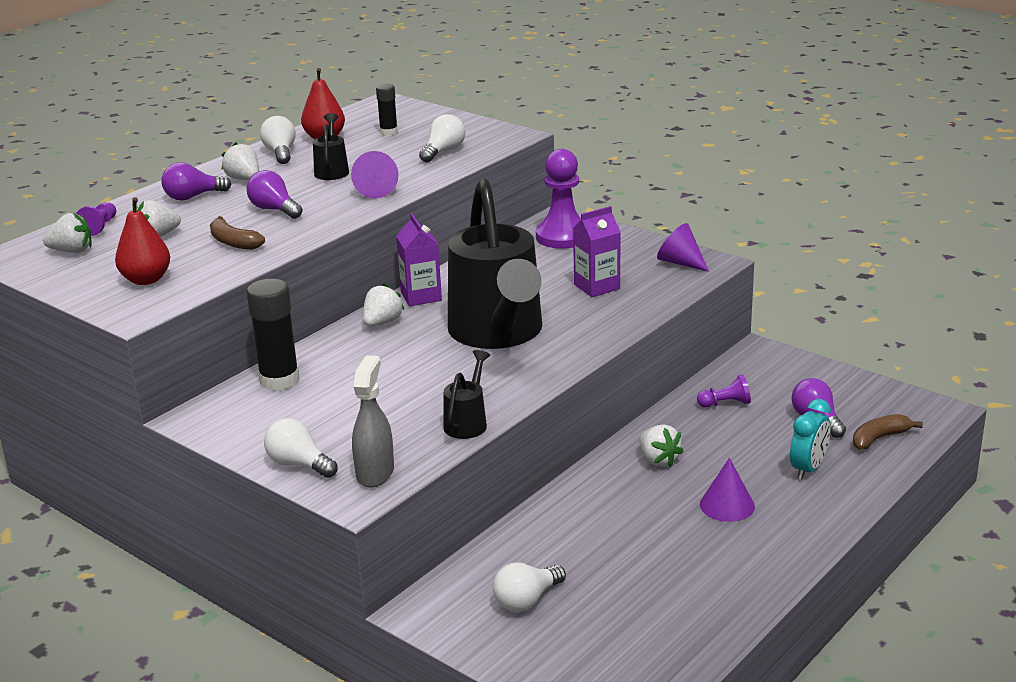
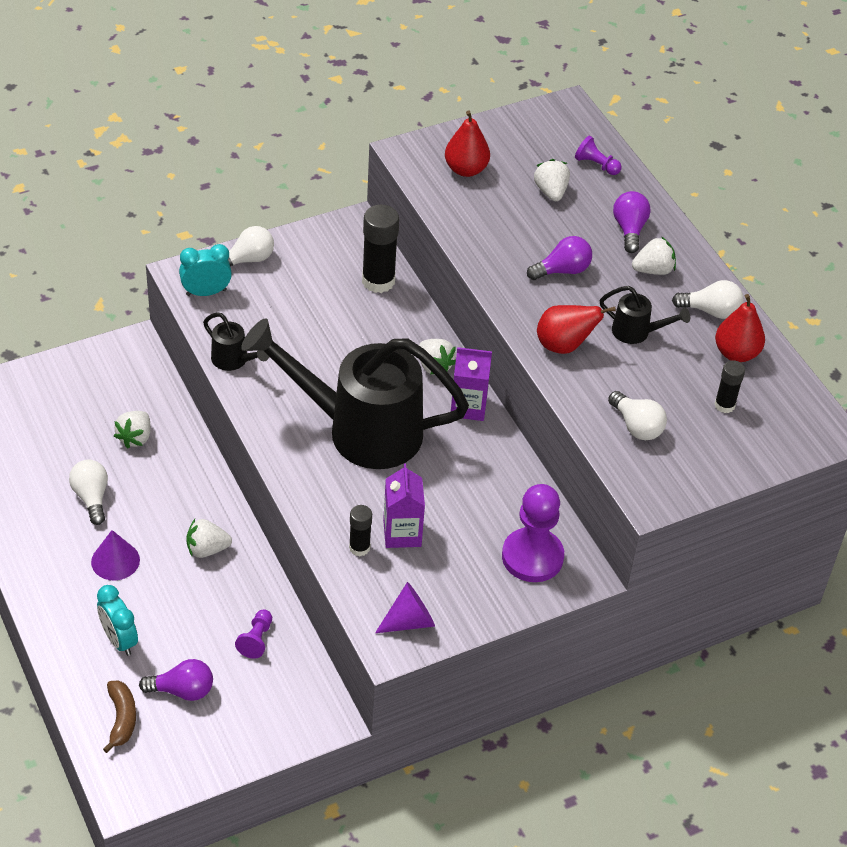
camera: 110 degrees right, 20 degrees up
(72, 251) = (554, 142): white strawberry -> white strawberry (135, 438)
(233, 242) = (505, 230): brown banana -> none
(375, 190) = (564, 346): purple cone -> red pear
(375, 473) = (206, 292): grey spray bottle -> turquoise clock
(526, 600) = (101, 400): white light bulb -> white light bulb (91, 497)
(632, 299) = (359, 547): none -> black glue stick

